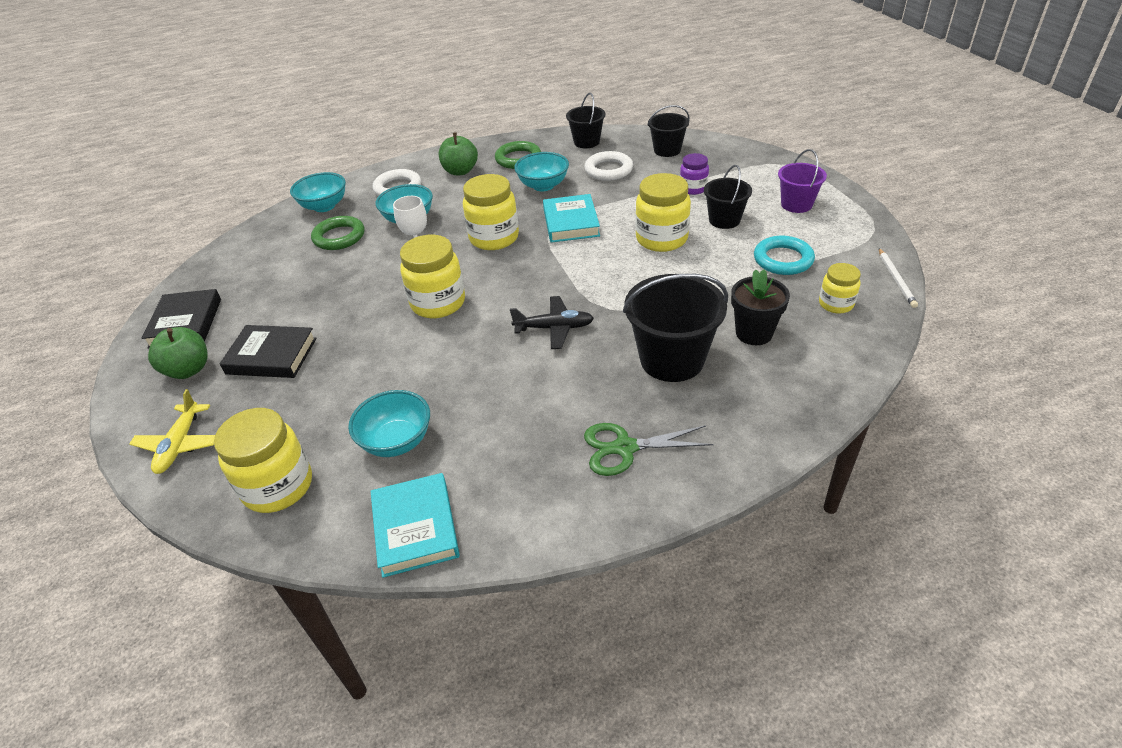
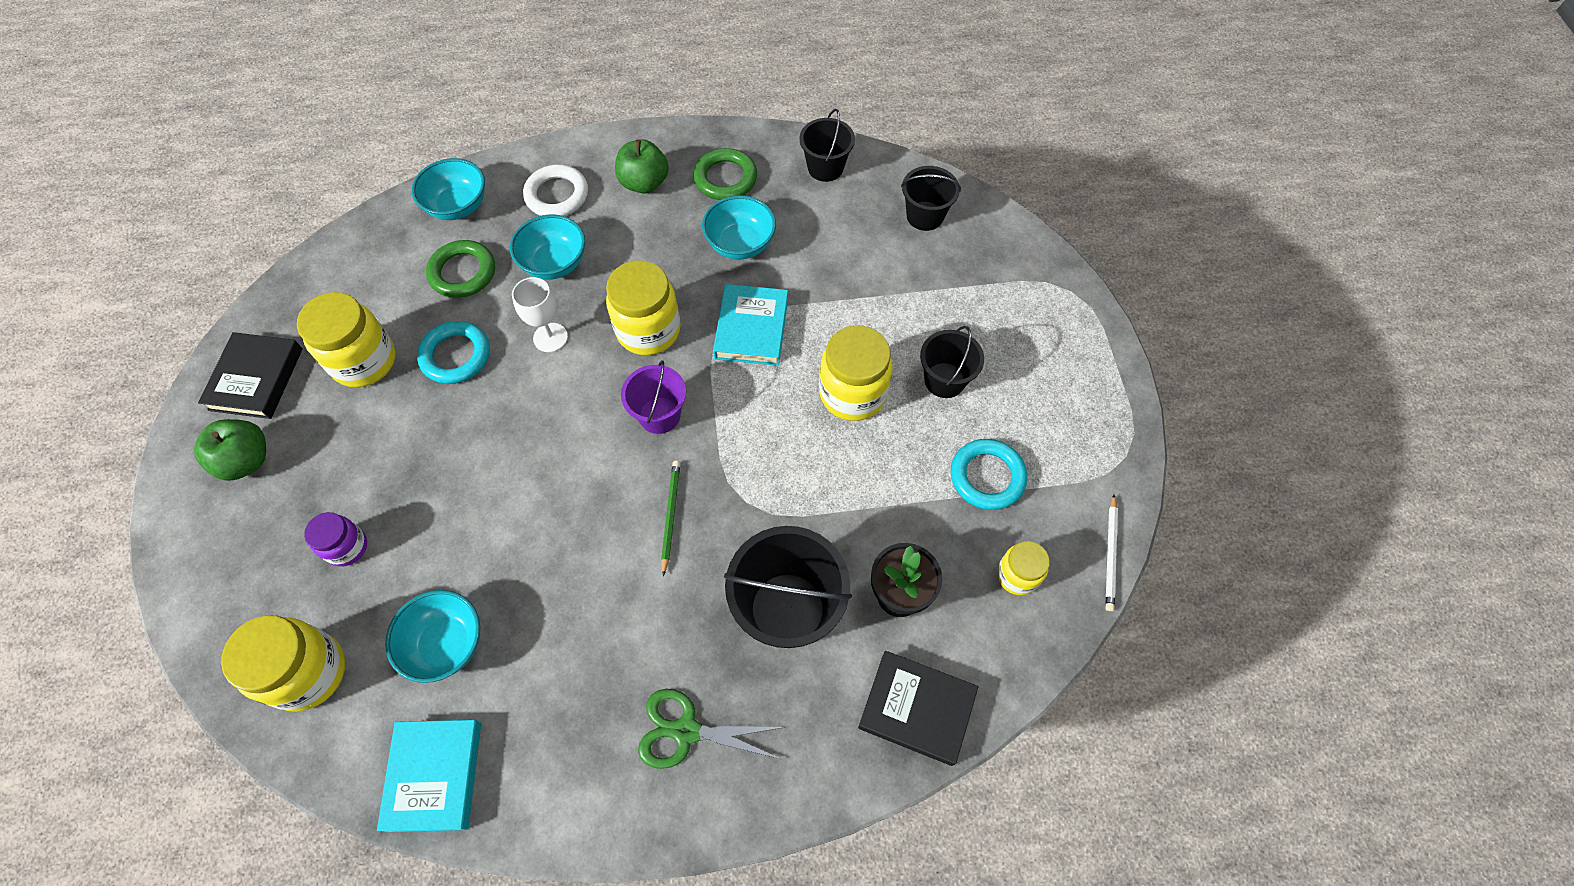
camera: 10 degrees right, 20 degrees up
(180, 444) = (219, 578): yellow plane -> none
(271, 356) = (341, 465): black book -> black book (916, 708)
(348, 279) = (456, 355): none -> turquoise ring
(438, 303) = (549, 431): yellow jar -> yellow jar (364, 361)
(554, 328) = (670, 515): black plane -> green pencil
(608, 170) = (834, 235): white ring -> none
(693, 188) = (929, 305): purple jar -> purple jar (347, 547)
(796, 204) = (1048, 377): purple bucket -> purple bucket (659, 415)

